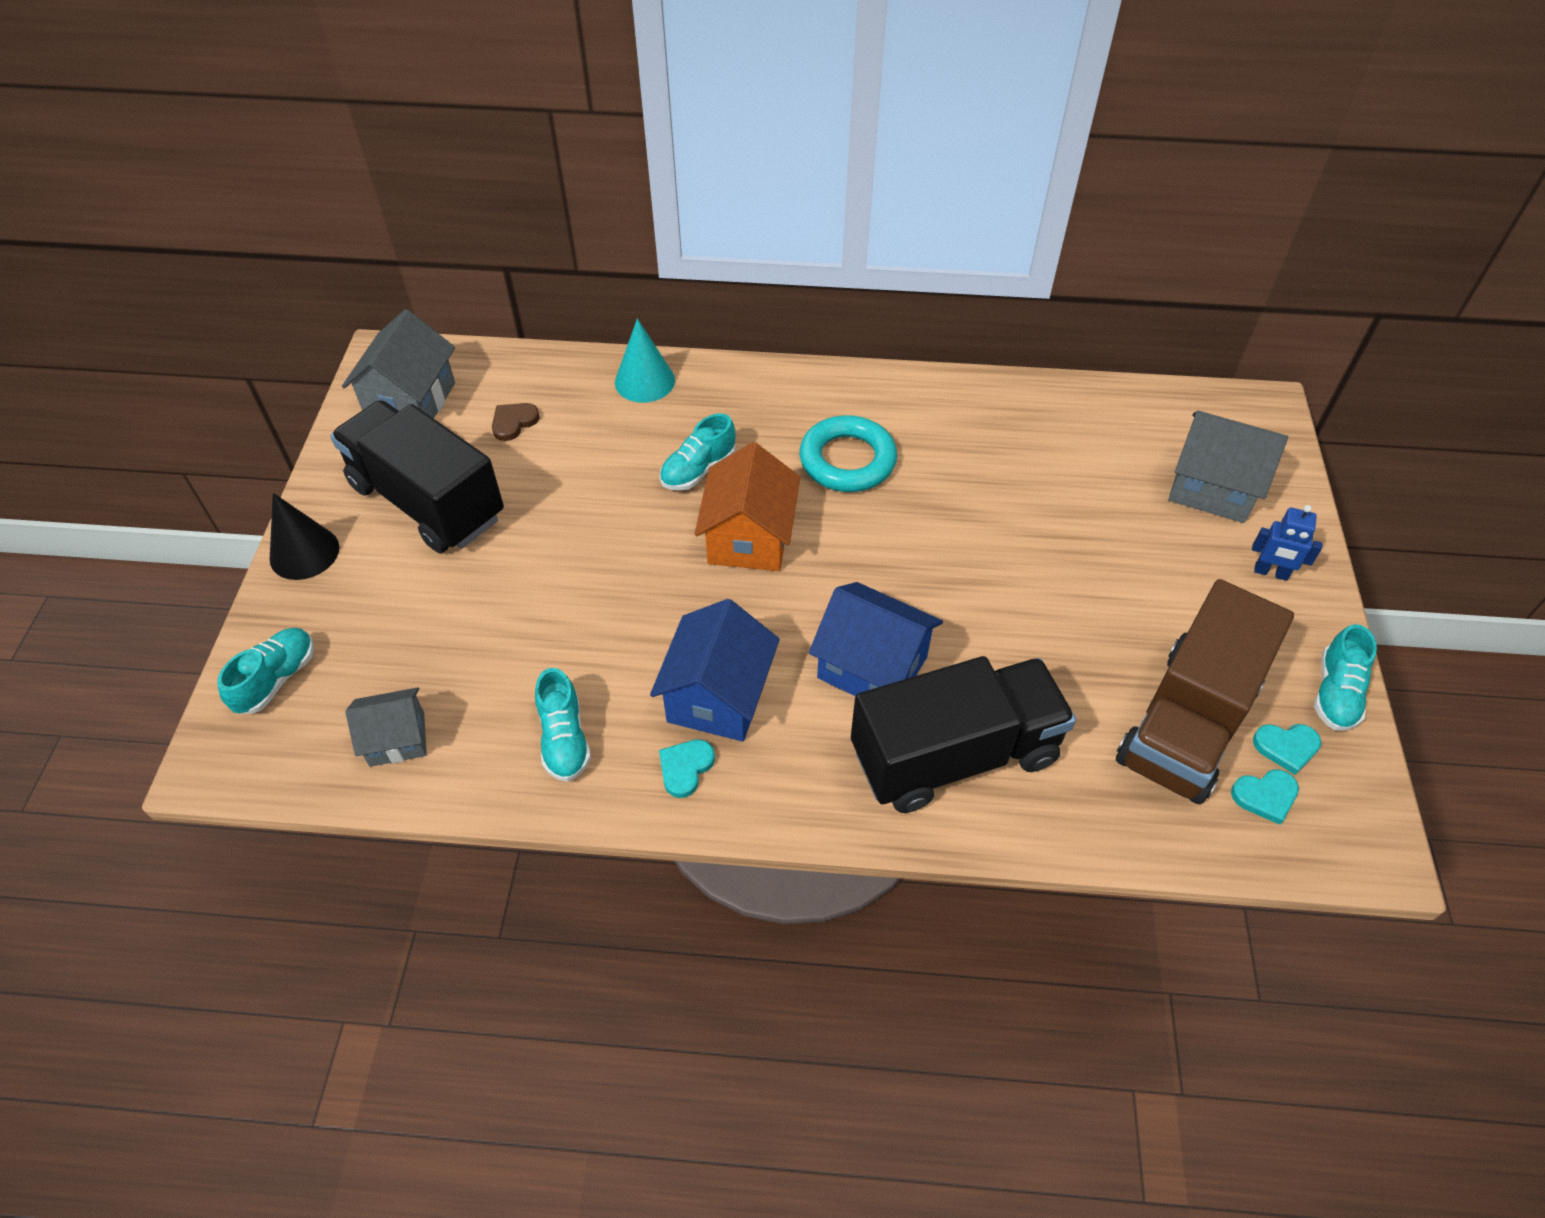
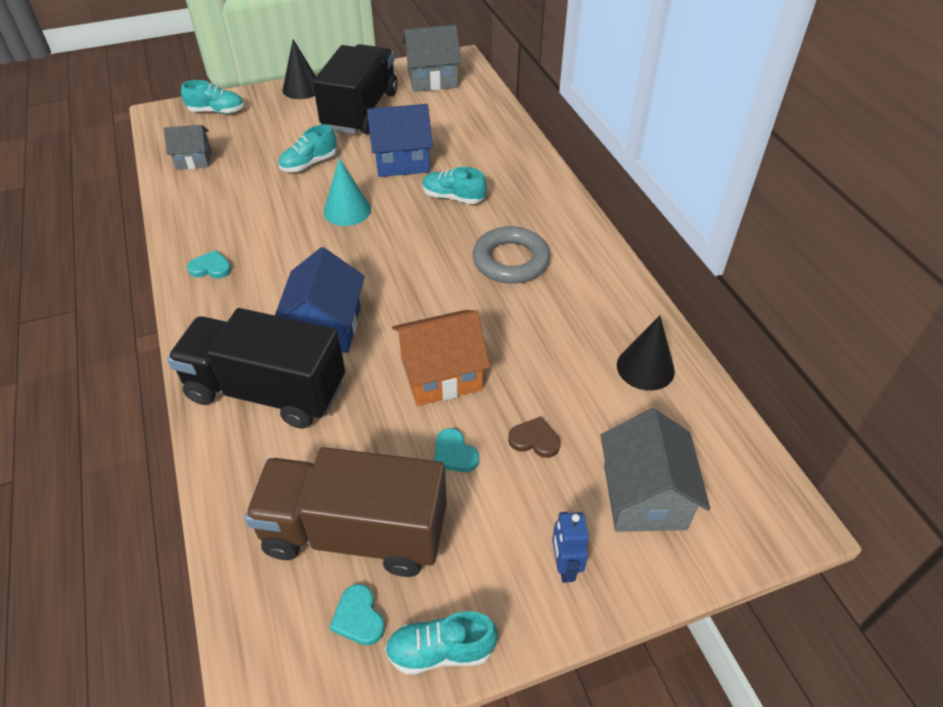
camera: 65 degrees right, 5 degrees down
(397, 739) = (193, 160): grey house -> grey house turned 60 degrees counterclockwise
(514, 422) = (441, 117): brown heart -> brown heart (534, 440)
(564, 739) = (214, 215): turquoise shoe -> turquoise shoe (309, 164)
(644, 381) = (515, 151): turquoise cone -> turquoise cone (347, 210)
(718, 696) = (270, 264): blue house -> blue house (402, 161)
(749, 538) = (408, 237): orange house -> orange house (441, 375)
(847, 460) = (510, 260): turquoise ring -> grey ring
(954, 755) = (266, 391): black truck -> black truck turned 150 degrees clockwise
(1059, 421) = (645, 367): none -> black cone
(1265, 796) = (298, 609): turquoise heart -> turquoise heart (454, 454)

